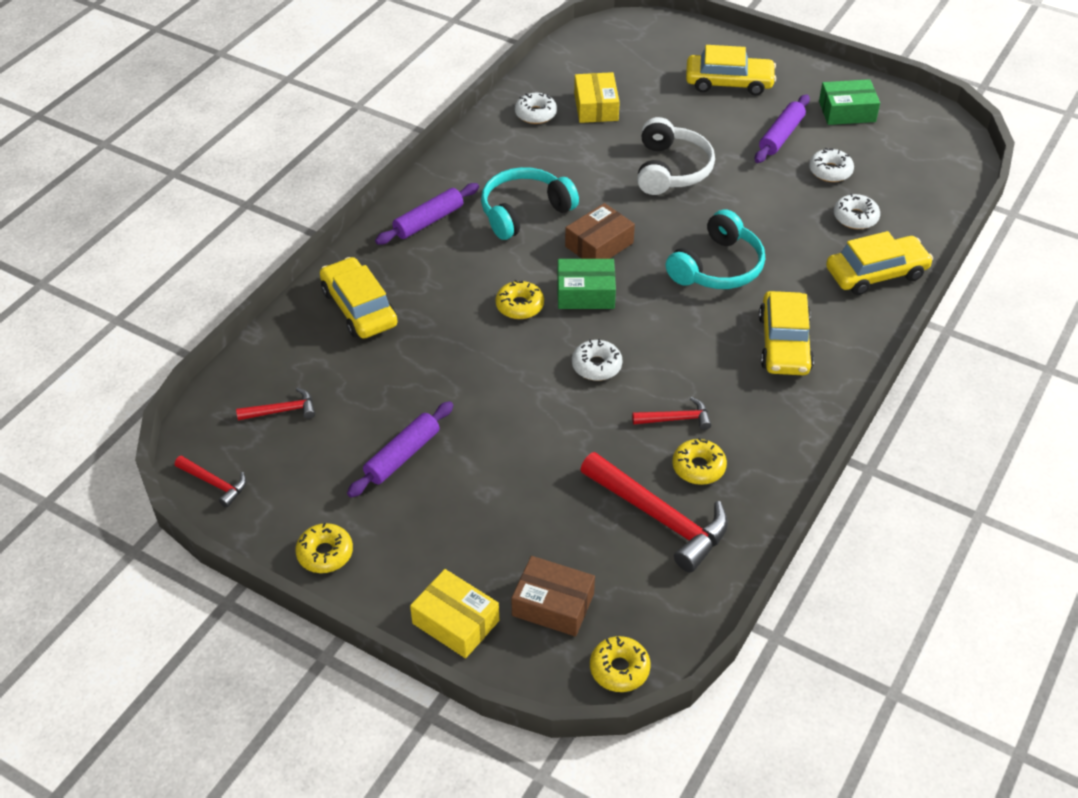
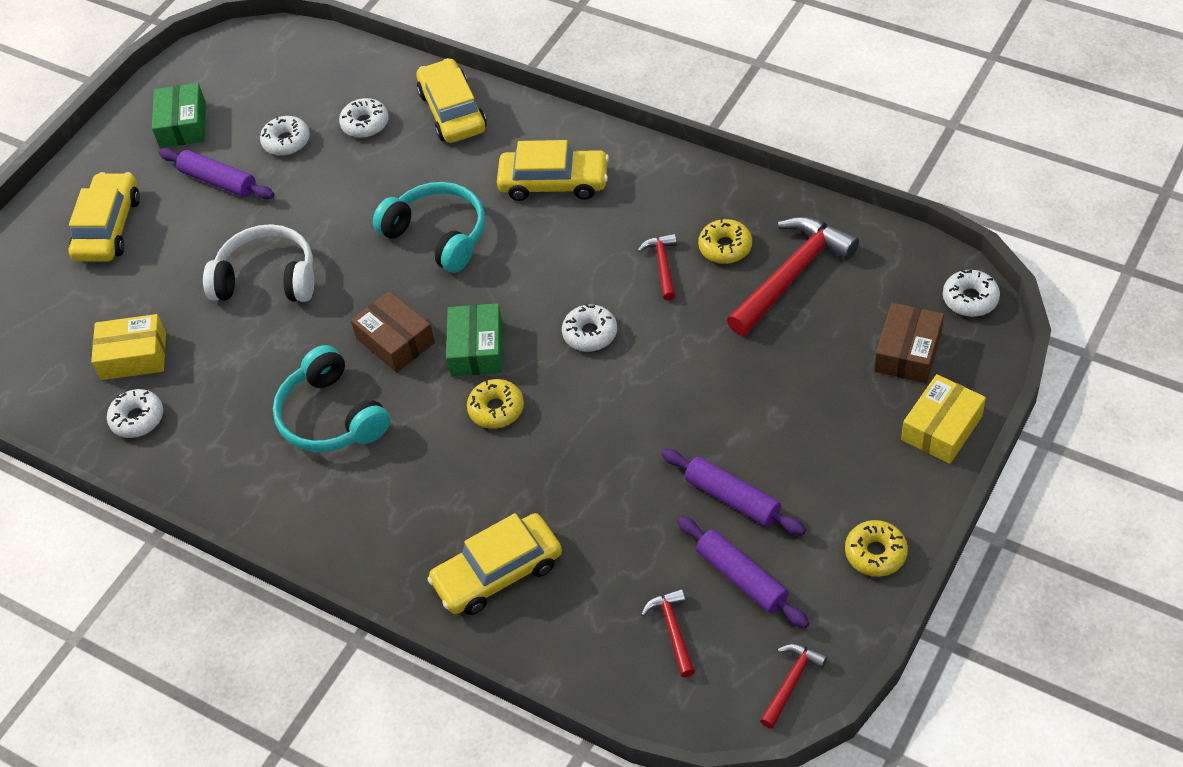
camera: 85 degrees left, 5 degrees up
(428, 221) = (340, 516): purple rolling pin -> purple rolling pin (741, 578)
(619, 669) = (970, 299): yellow donut -> white donut

